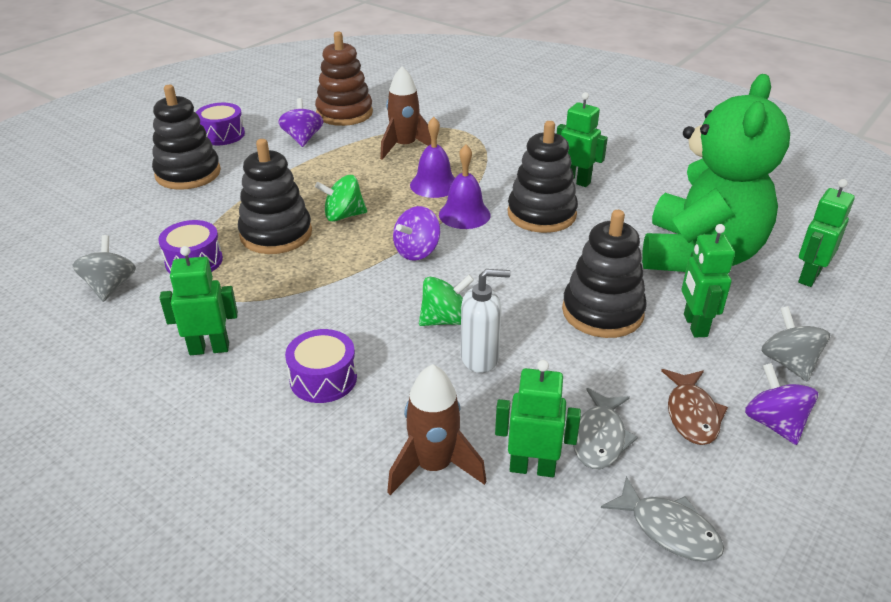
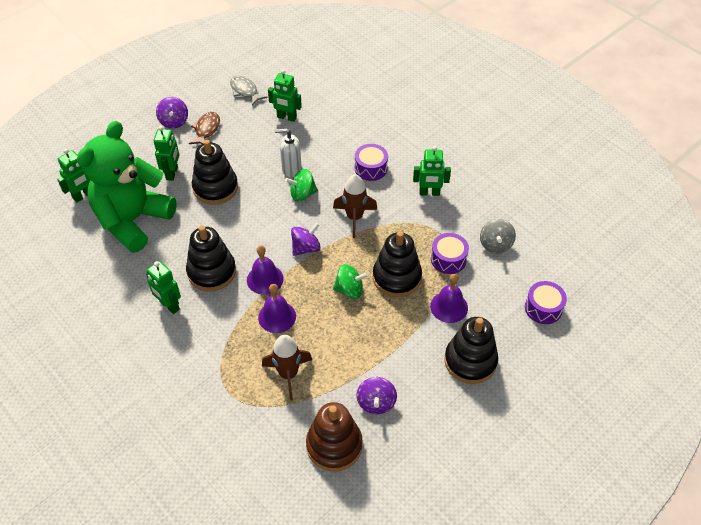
camera: 170 degrees left, 15 degrees up
(204, 214) = (449, 307): none -> purple bell
(222, 135) = (450, 421): purple drum -> purple drum (543, 308)
(433, 466) = (327, 123): brown rocket -> brown rocket (354, 217)
(600, 437) = (252, 125): grey fish -> none
(788, 363) = (142, 147): grey spinning top -> none

